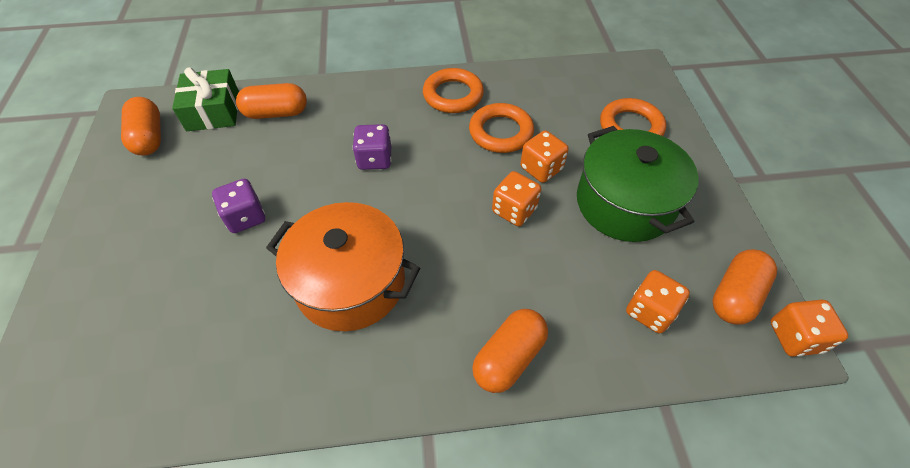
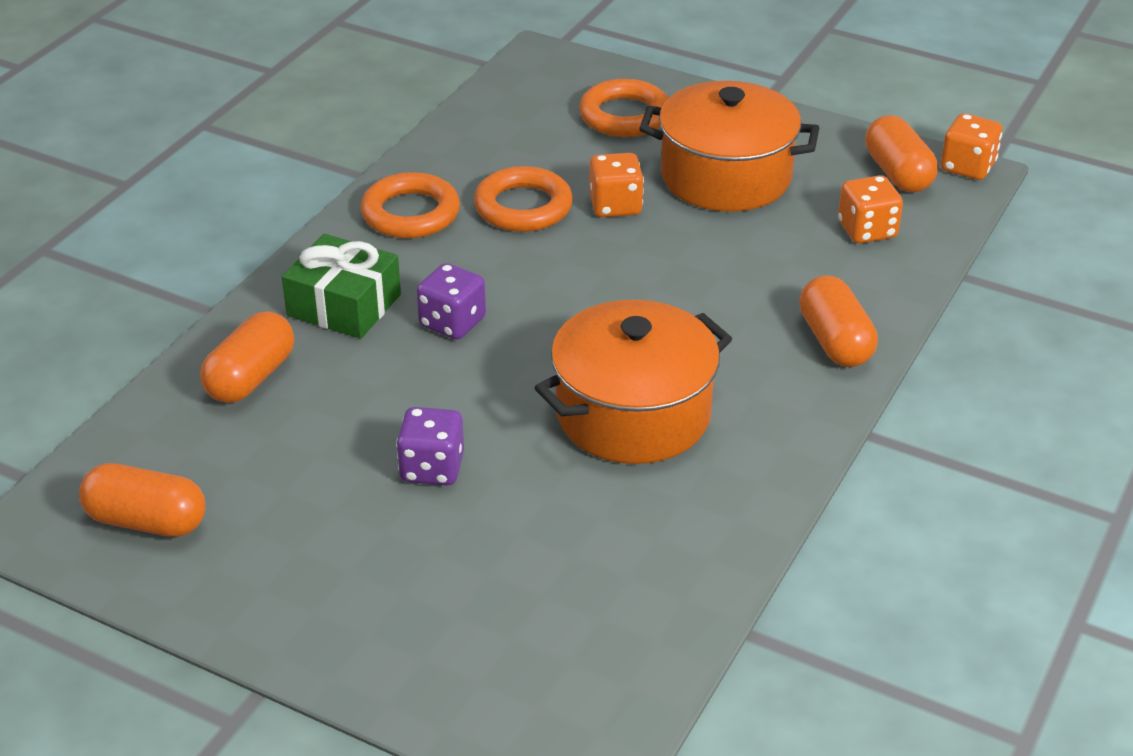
camera: 55 degrees left, 15 degrees down
(213, 111) = (166, 438): green gift -> green gift (344, 305)
(514, 210) = (655, 253): orange dice -> none
(624, 203) = (726, 177): green pot -> orange pot

